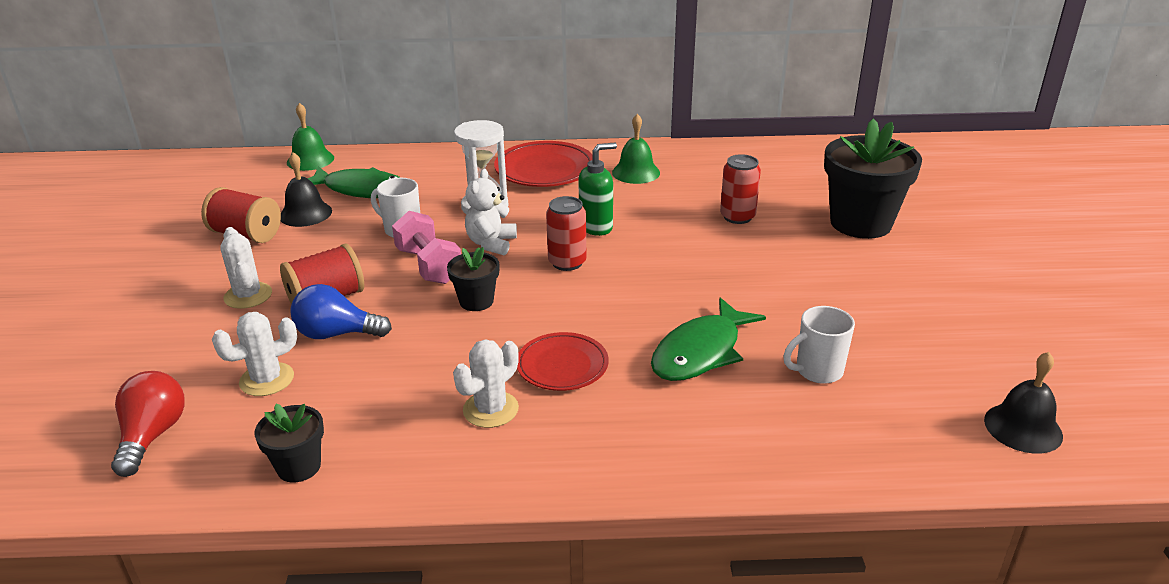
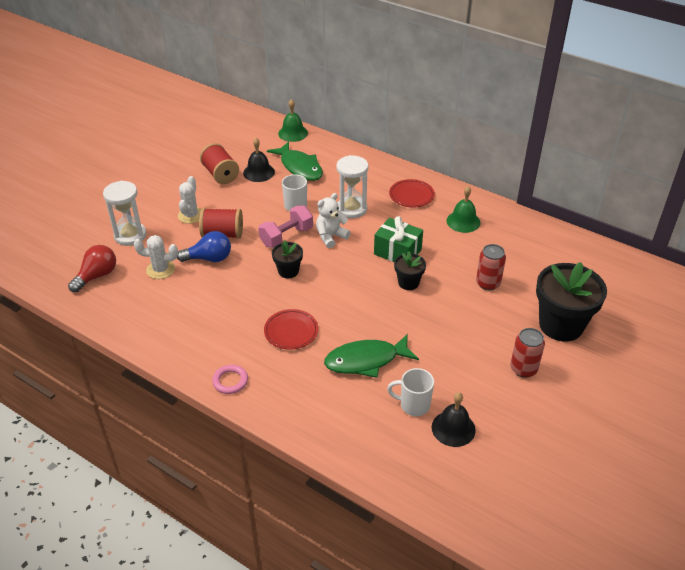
camera: 35 degrees right, 10 degrees up
(163, 358) = (130, 235): none -> white hourglass
(299, 467) = (136, 323): black flower pot -> black flower pot (408, 283)
(336, 334) = (209, 258): blue light bulb -> blue light bulb turned 135 degrees clockwise
(429, 266) = (286, 237): pink dumbbell -> pink dumbbell turned 45 degrees clockwise
(490, 409) = (236, 338): white cactus -> none
(544, 467) = (230, 381): none -> pink ring
(545, 170) = (411, 196): red plate -> red plate, size x0.66
(567, 262) = (357, 269): red can -> red can (523, 369)
(596, 227) = (397, 252): green soap dispenser -> green gift
(1023, 427) = (484, 500): black bell -> black bell (453, 428)

